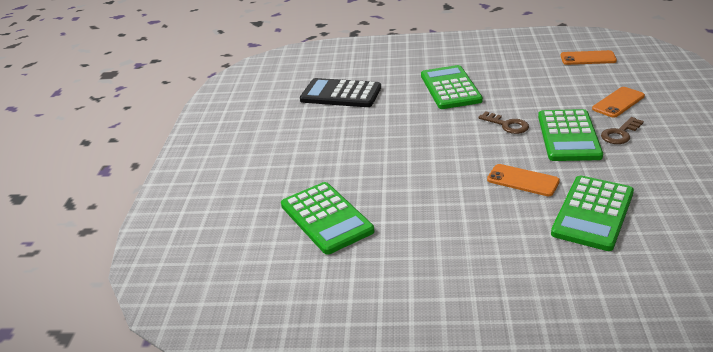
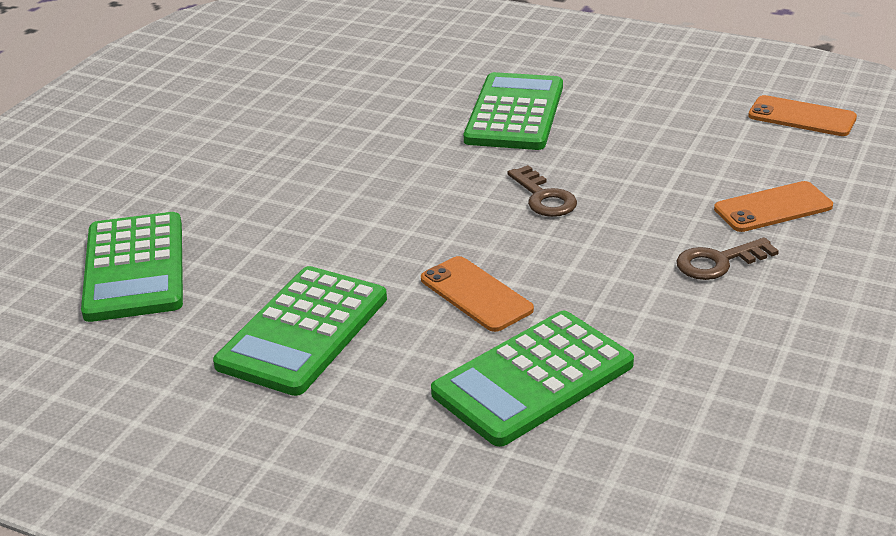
camera: 20 degrees right, 0 degrees up
(341, 94) = (337, 82): black calculator -> none
(568, 136) = (626, 242): green calculator -> green calculator (303, 331)

